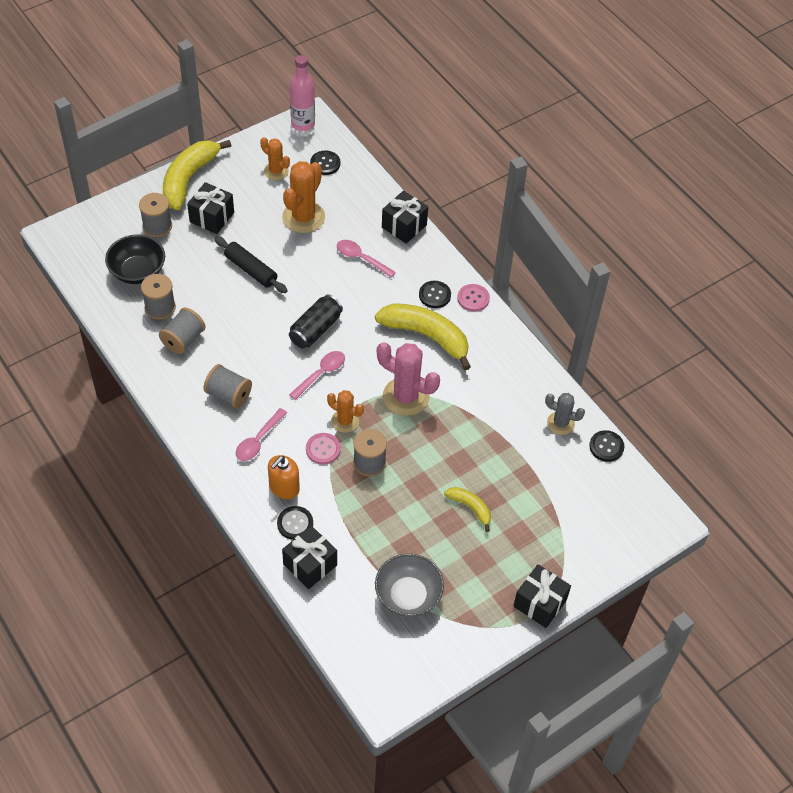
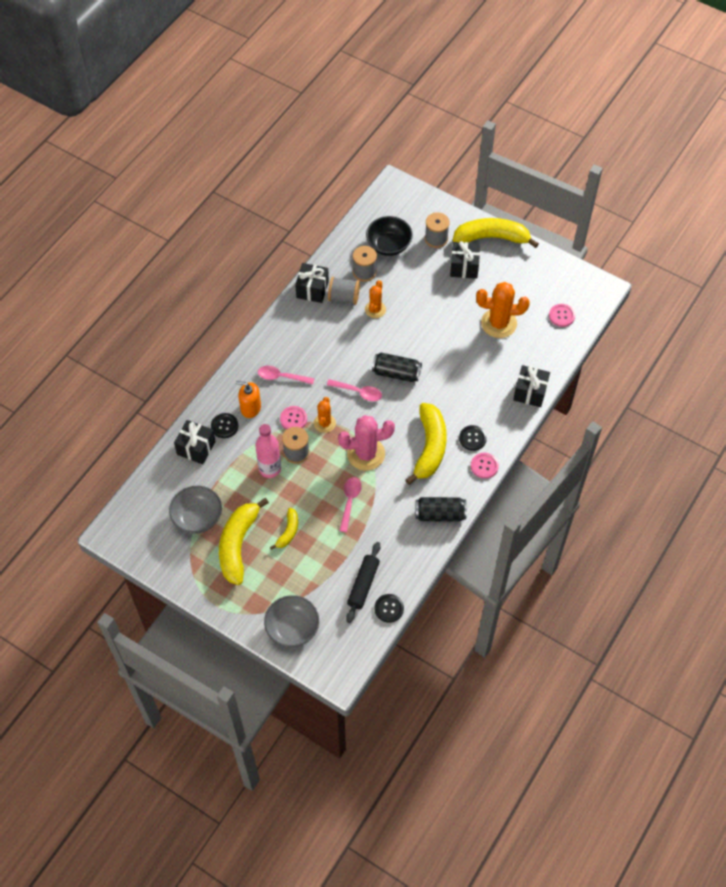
camera: 70 degrees right, 5 degrees up
(228, 395) = (311, 344): grey spool -> none
(251, 270) = (428, 311): black rolling pin -> black rolling pin (363, 585)
(276, 171) = (533, 288): orange cactus -> orange cactus (375, 309)
(303, 124) = (593, 285): pink bottle -> pink bottle (270, 469)
(325, 163) = (561, 316): black button -> pink button
(361, 258) = (480, 376): pink spoon -> pink spoon (350, 501)
(406, 396) = (366, 454): pink cactus -> pink cactus turned 75 degrees clockwise
(464, 565) = (238, 545): none -> yellow banana
(513, 359) = (440, 514): none -> black can
(540, 603) = (227, 606): black gift -> black gift (312, 289)
(560, 423) = (395, 568): grey cactus -> none
(594, 547) = (292, 628): none -> grey bowl

